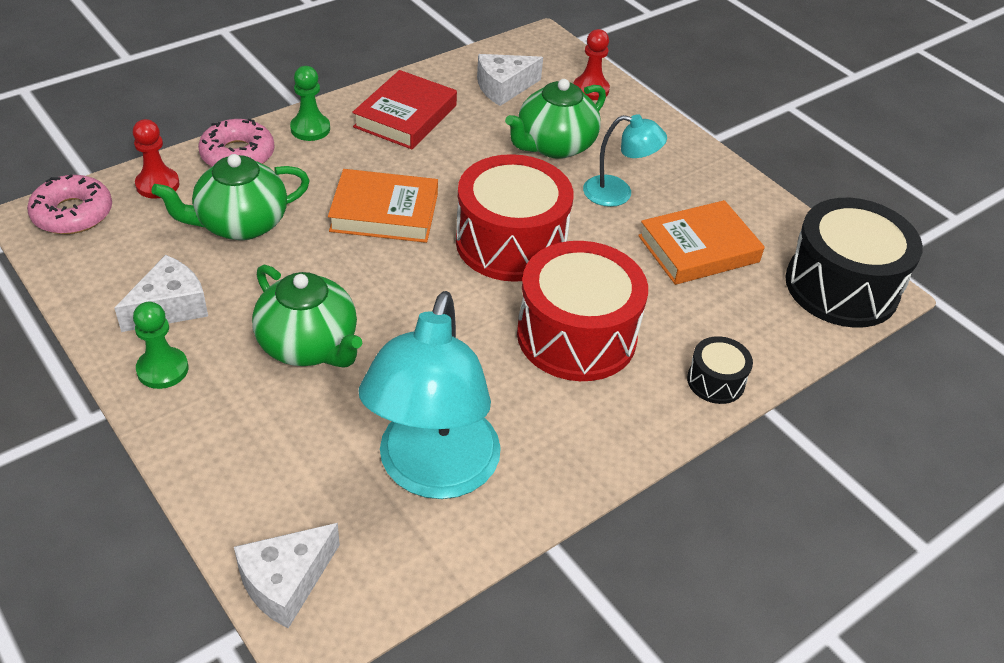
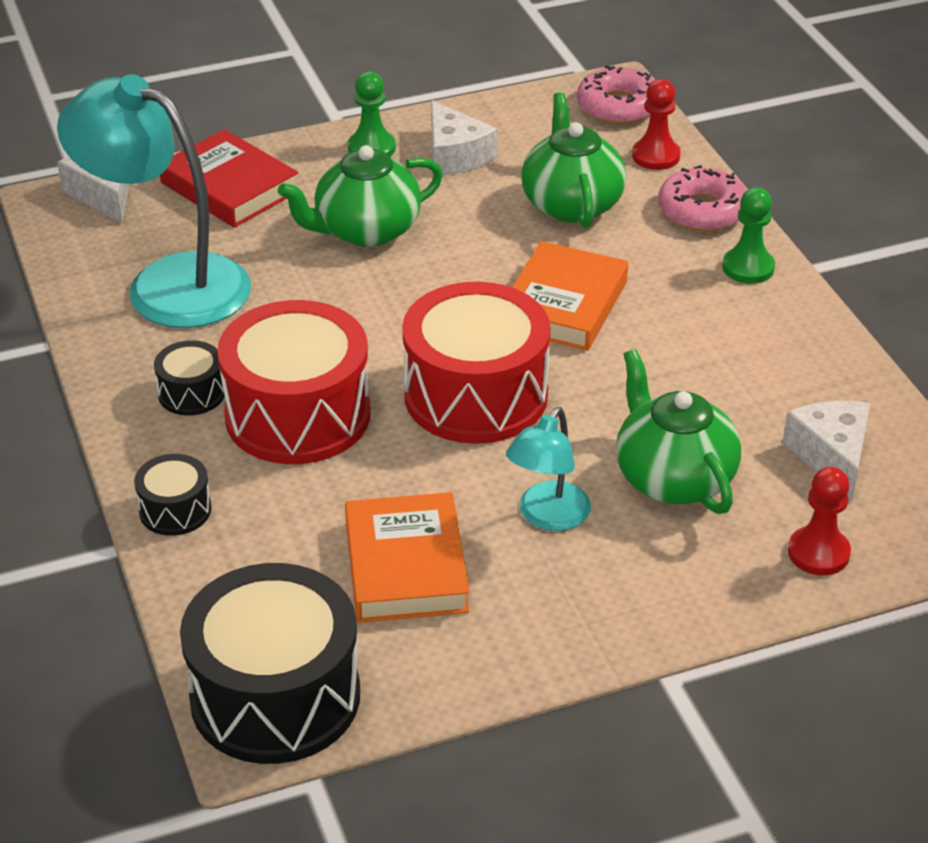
camera: 110 degrees right, 5 degrees down
(405, 116) = (766, 349): red book -> red book (229, 187)
(580, 409) = (191, 393): none -> black drum

